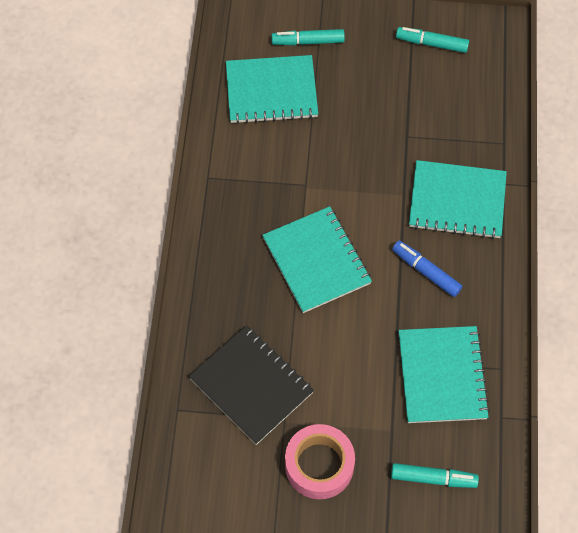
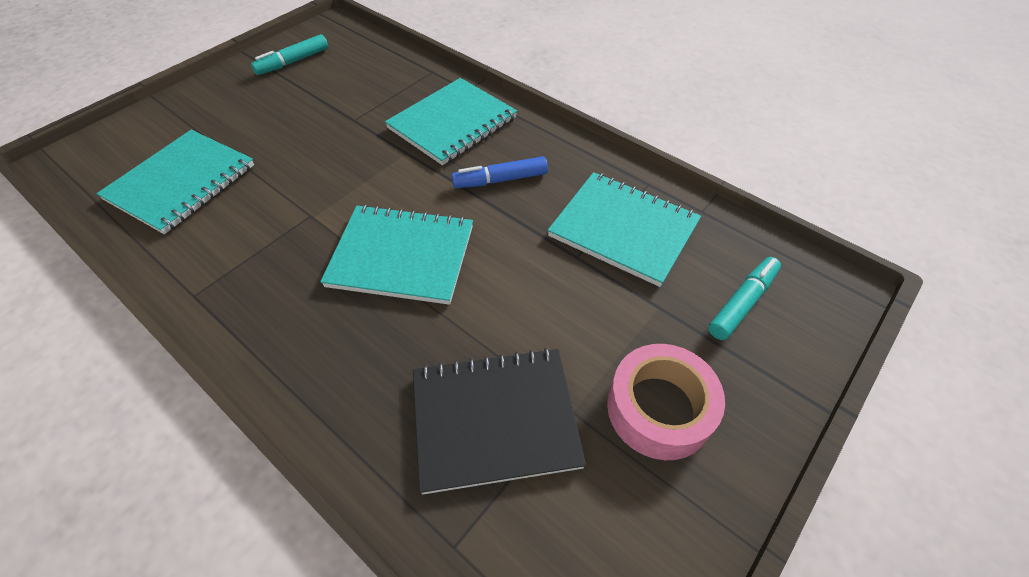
camera: 55 degrees left, 10 degrees down
(308, 41) = (176, 129): turquoise marker -> none

